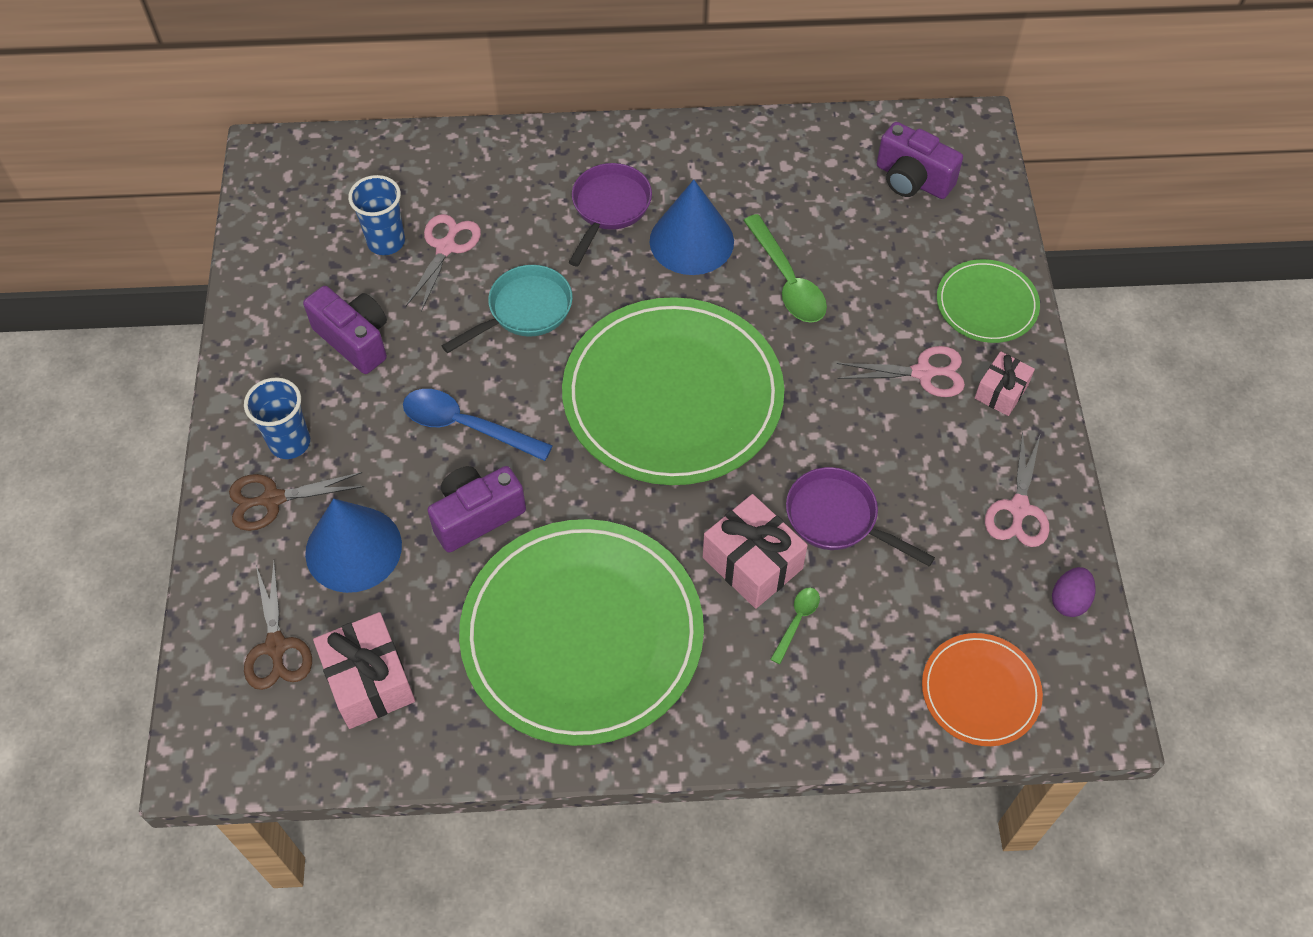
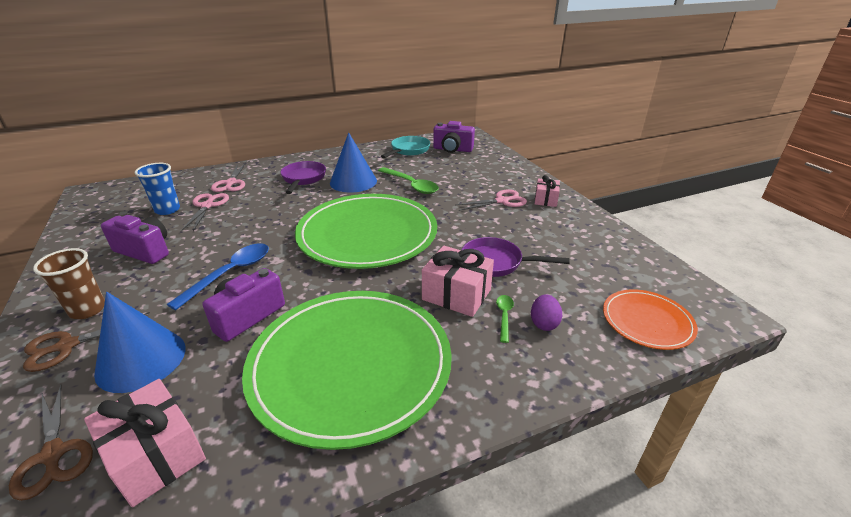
camera: 20 degrees left, 25 degrees down
(290, 443) = (88, 310): blue cup -> brown cup
(465, 426) = (231, 273): blue spoon -> blue spoon turned 120 degrees clockwise
(524, 311) = (262, 220): turquoise pan -> turquoise pan (408, 150)
(986, 304) = (515, 176): green plate -> none
(1018, 508) = (592, 237): pink scissors -> pink scissors (231, 183)
(1069, 600) = (654, 266): purple egg -> purple egg (544, 323)

